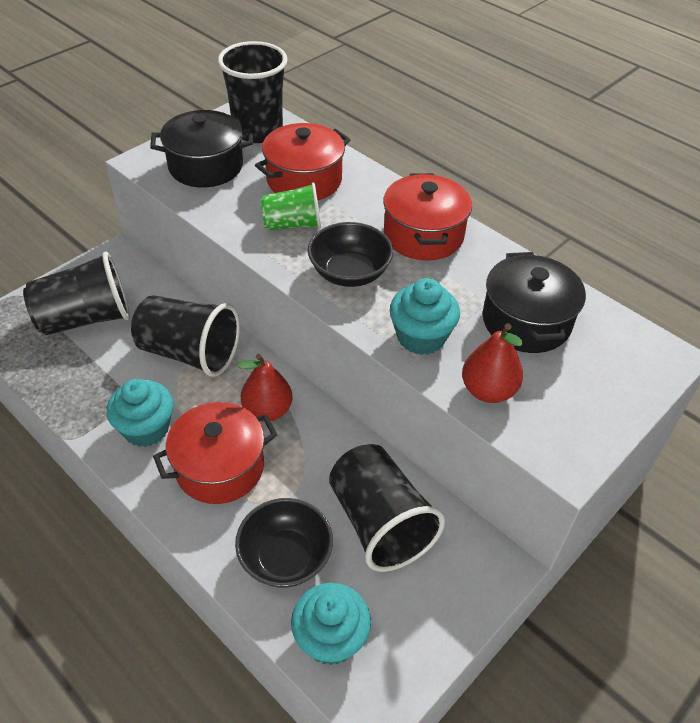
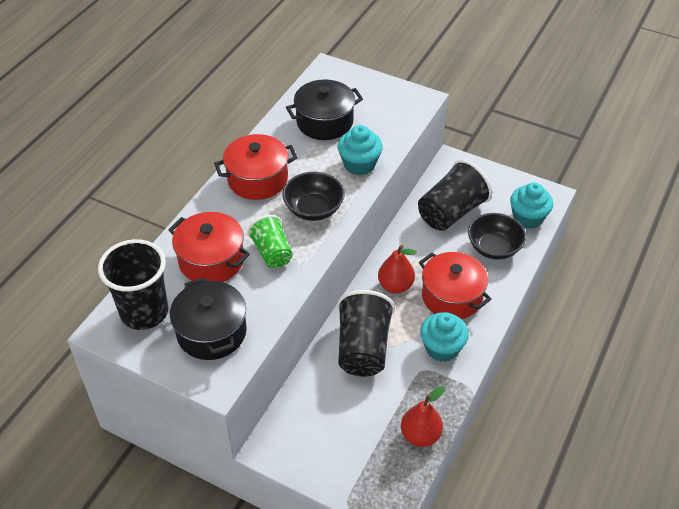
camera: 105 degrees left, 0 degrees up
(86, 318) = (355, 435): black cup -> none
(488, 391) = (388, 131): red pear -> red pear (420, 435)

